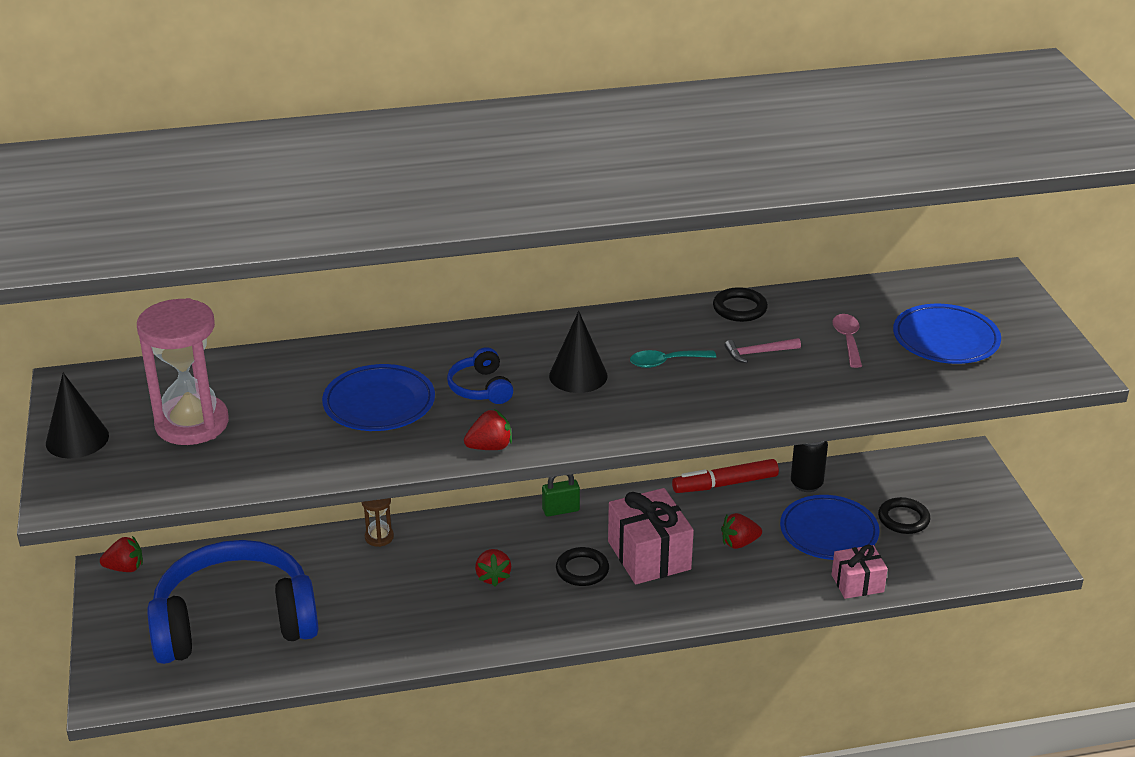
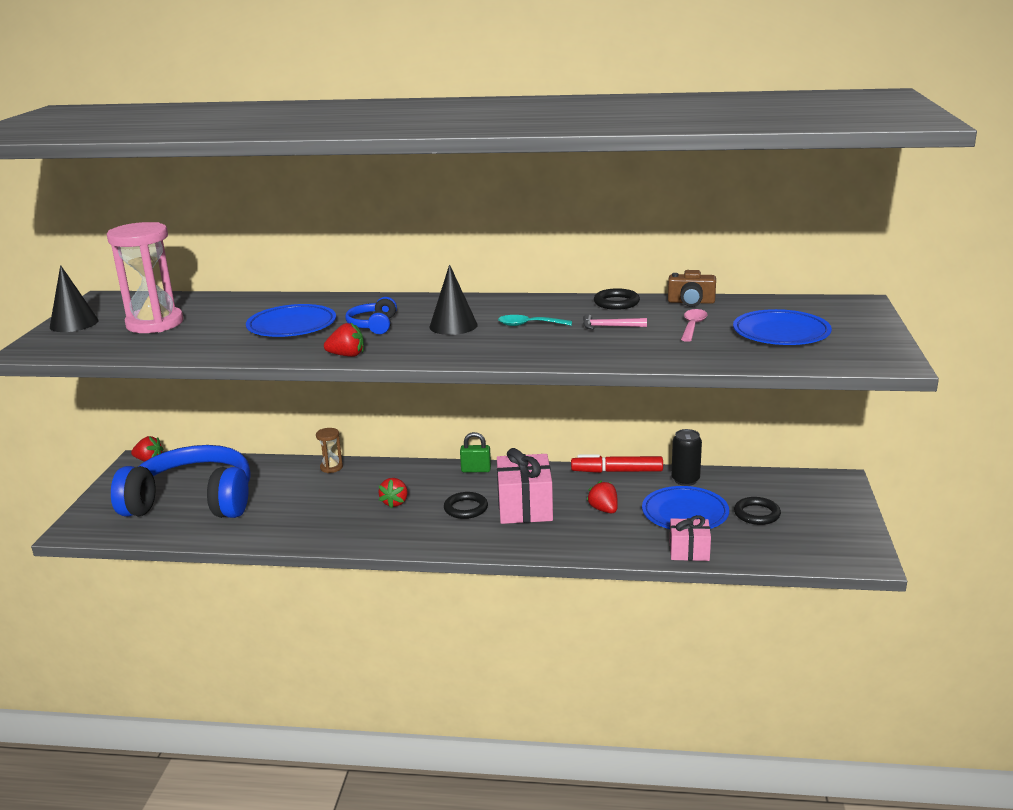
camera: 20 degrees right, 10 degrees down
(739, 543) = (604, 510): red strawberry -> red strawberry turned 60 degrees clockwise
(822, 297) = (691, 302): none -> brown camera

